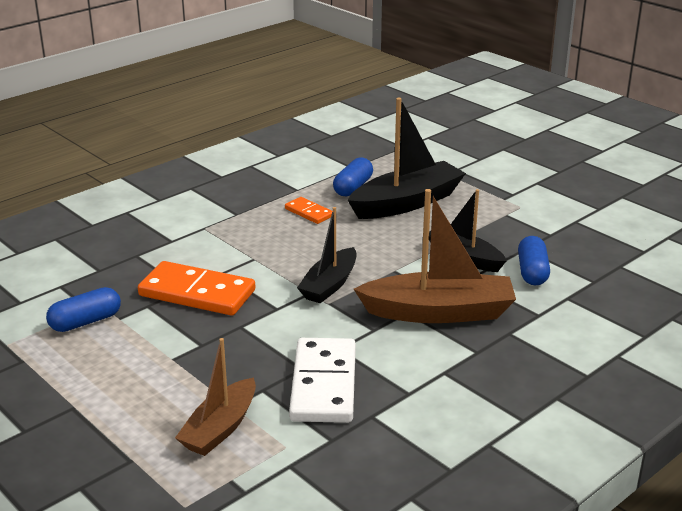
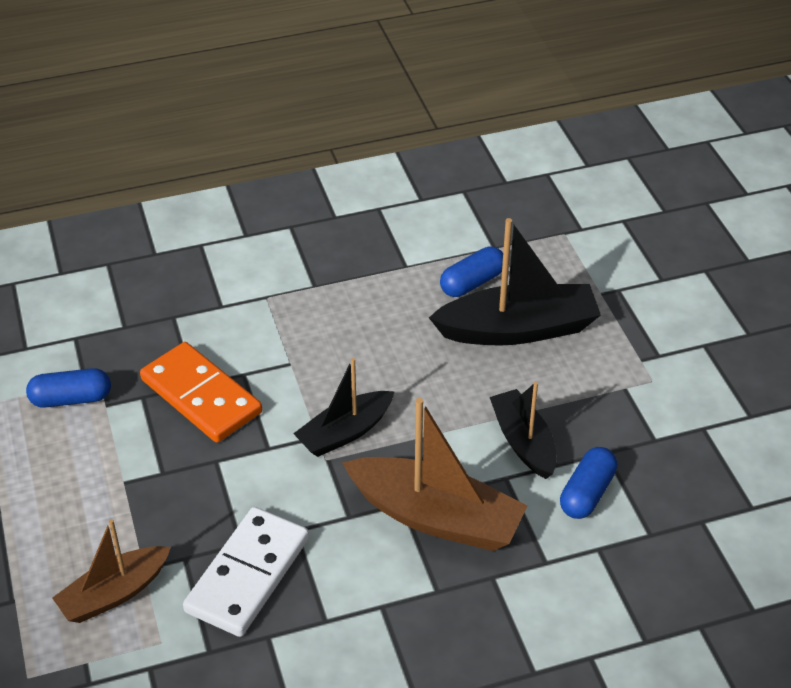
camera: 25 degrees right, 15 degrees up
(309, 212) = (395, 309): orange domino -> none

